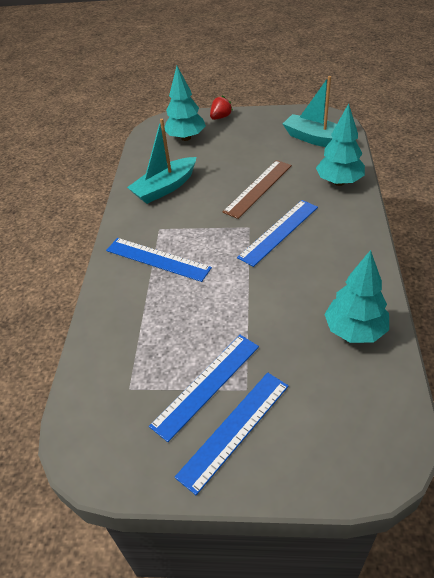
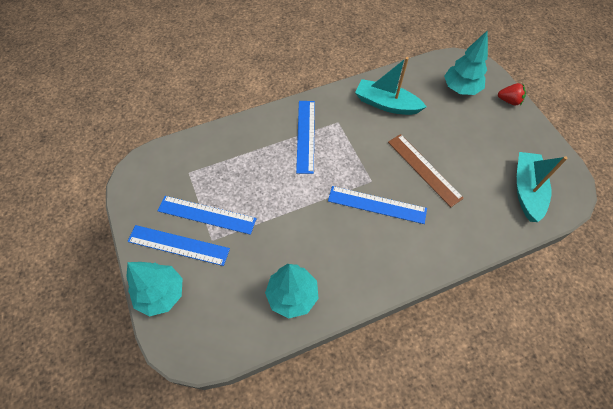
camera: 60 degrees right, 15 degrees up
(258, 188) = (424, 169): brown ruler -> brown ruler turned 45 degrees clockwise
(339, 182) = (471, 230): turquoise tree -> turquoise tree (161, 294)

